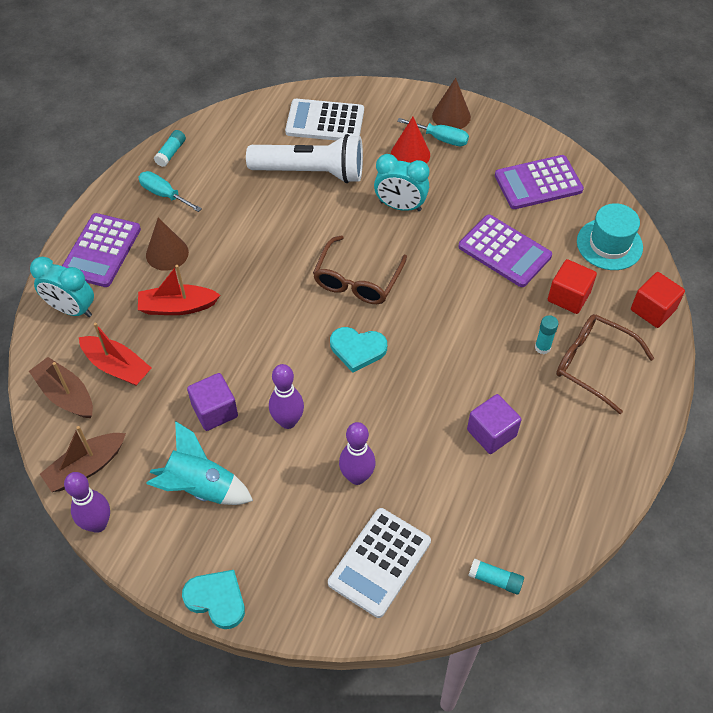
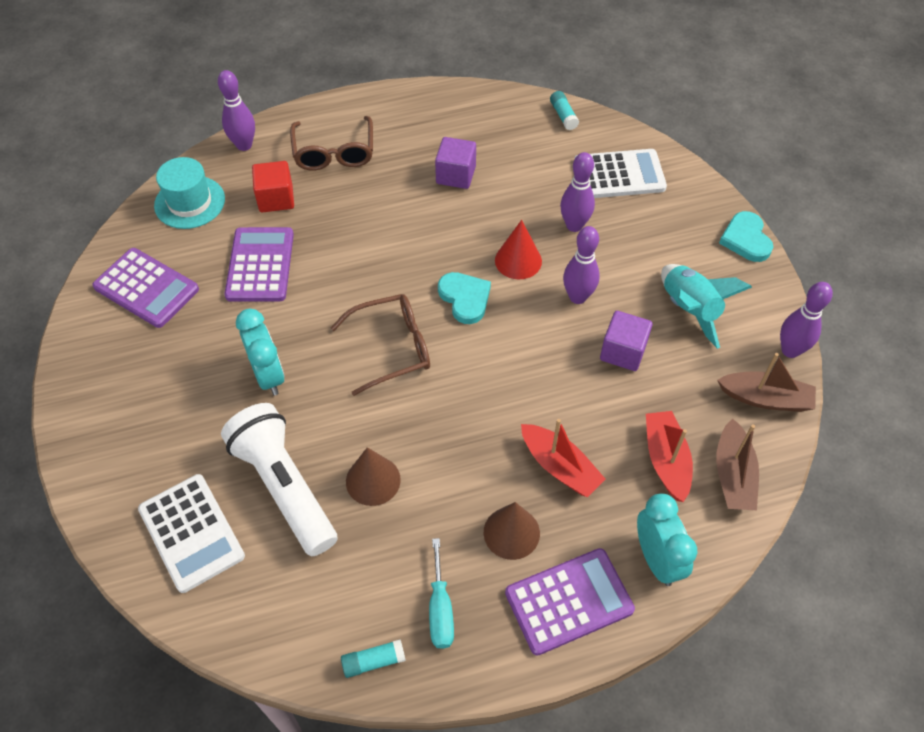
camera: 130 degrees left, 0 degrees up
(410, 154) = (184, 414): red cone -> red cone (518, 260)
(441, 138) = (138, 403): turquoise screwdriver -> none
(451, 116) = (92, 415): brown cone -> brown cone (373, 480)
(542, 347) = (346, 188): turquoise glue stick -> none
(653, 310) = (244, 145): red cube -> purple bowling pin

